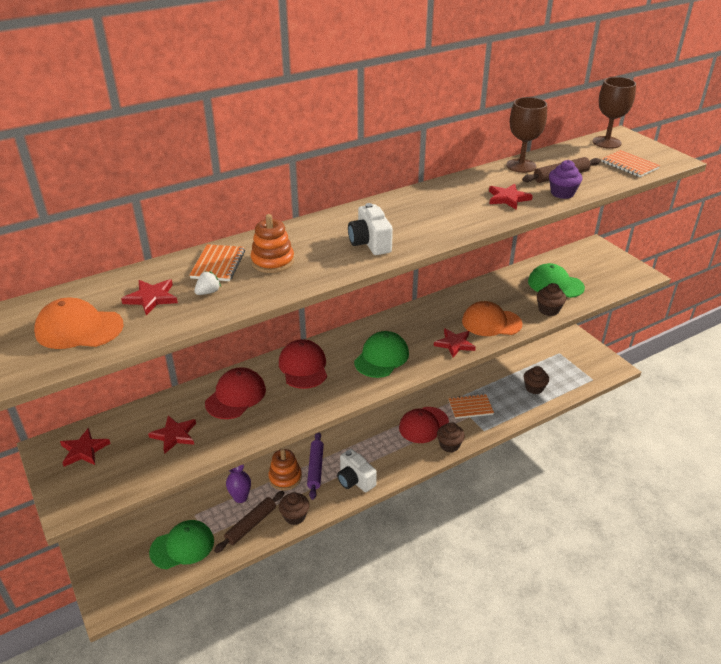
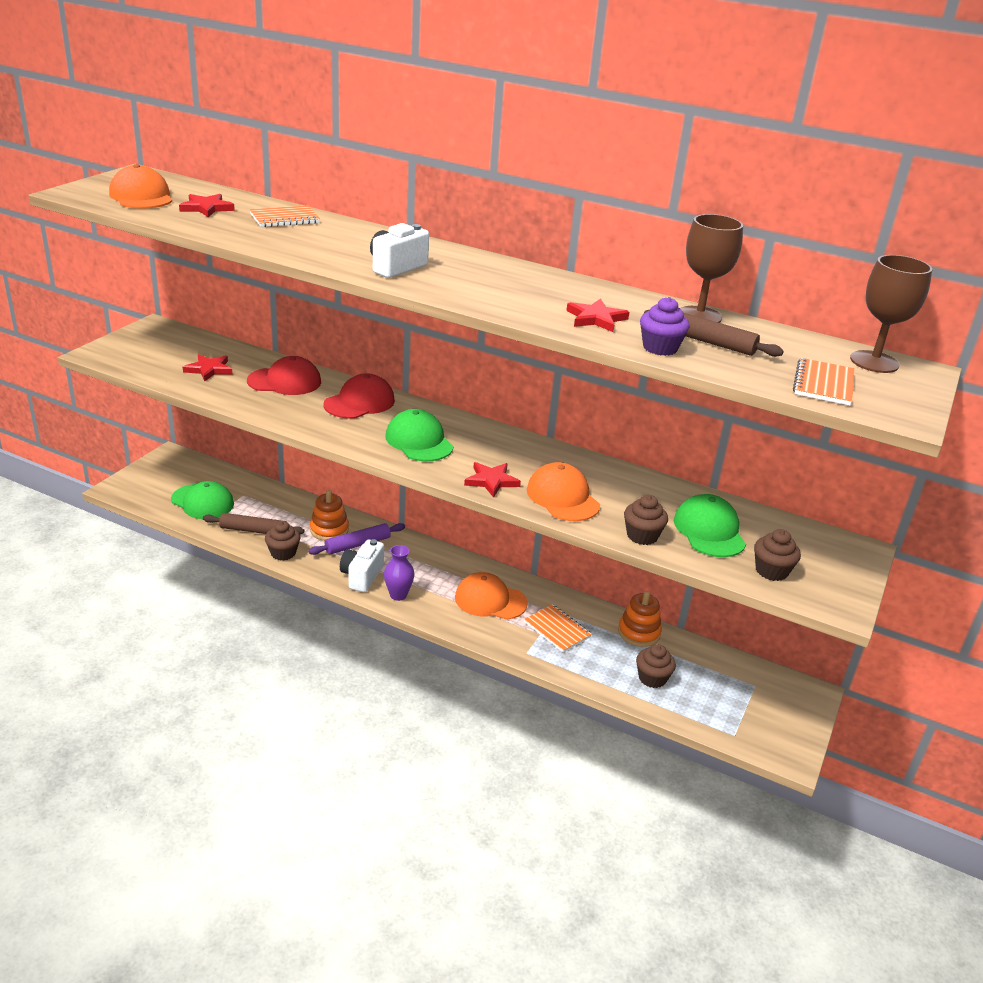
camera: 55 degrees right, 5 degrees down
(84, 450) = (163, 339): red star -> none
(208, 292) = (235, 224): white strawberry -> none
(240, 497) = (283, 512): purple vase -> purple vase (398, 595)
(272, 261) = (313, 236): orange stacking toy -> orange stacking toy (639, 633)
(381, 357) = (419, 441): green cap -> green cap turned 120 degrees counterclockwise
(423, 425) = (490, 600): red cap -> orange cap
(449, 445) = (475, 630): brown cupcake -> brown cupcake (771, 571)

